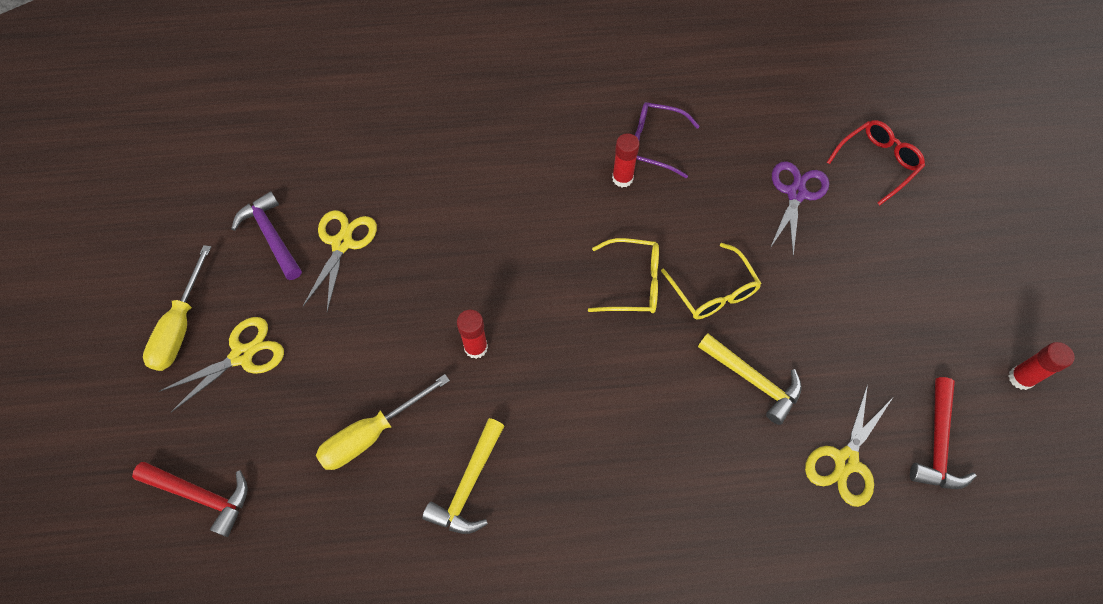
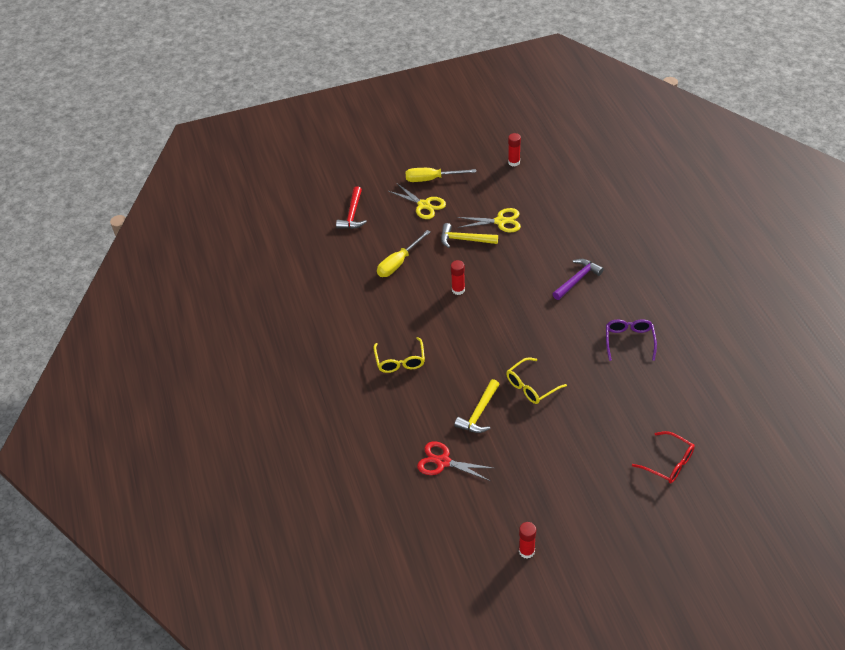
camera: 80 degrees right, 15 degrees down
(271, 236) = (494, 194): purple hammer -> purple hammer (577, 280)
(372, 434) = (398, 263): yellow screwdriver -> yellow screwdriver turned 90 degrees counterclockwise
(469, 485) = (384, 305): yellow hammer -> yellow hammer (464, 240)
(622, 178) = (595, 330): red glue stick -> red glue stick (514, 162)
(632, 283) = (522, 348): yellow glasses -> yellow glasses (400, 360)
(796, 193) = (622, 419): purple scissors -> none
(846, 461) = (443, 462): yellow scissors -> red scissors
(937, 443) = (468, 507): red hammer -> none

